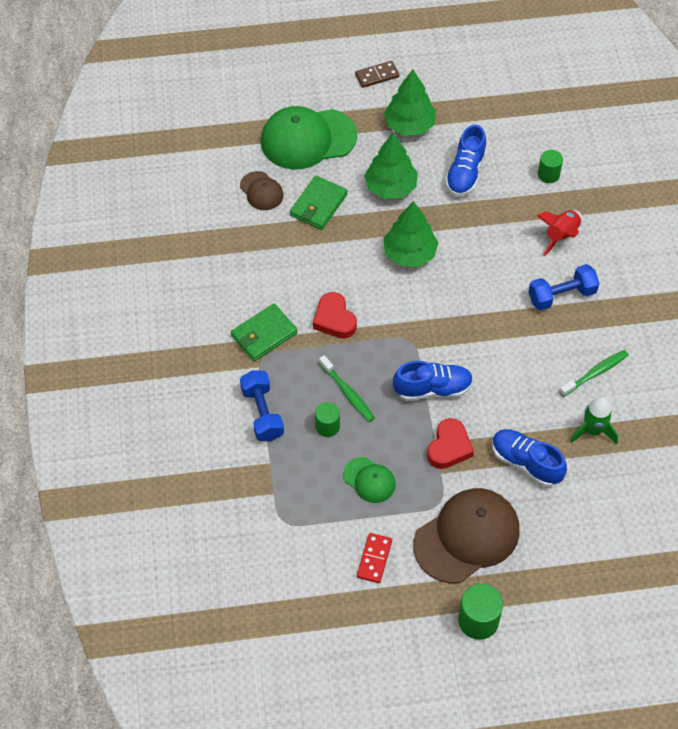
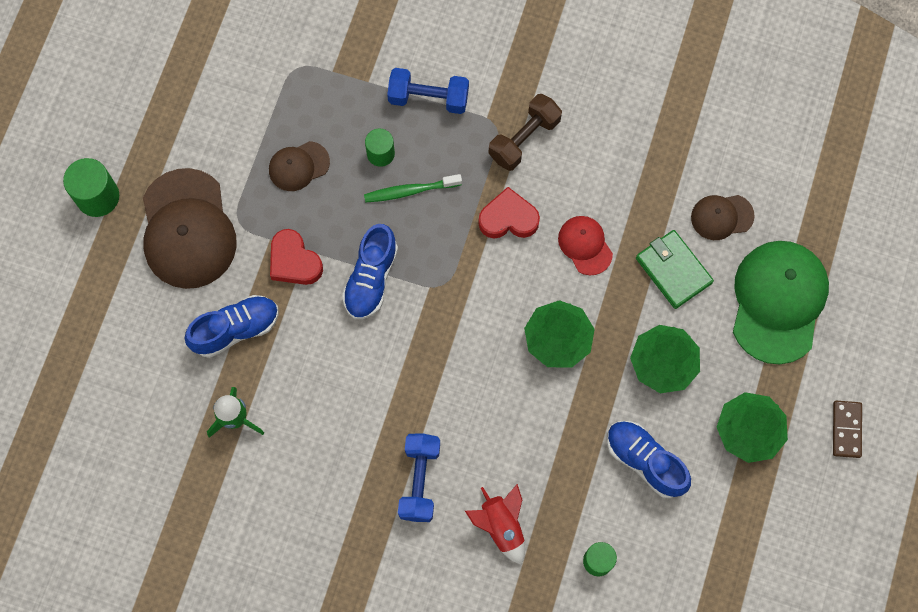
camera: 115 degrees right, 15 degrees up
(264, 334) = (524, 139): green wallet -> brown dumbbell
(329, 264) = (585, 245): none -> red cap
(369, 480) = (298, 166): green cap -> brown cap
(374, 559) = (212, 132): red domino -> none
(595, 373) = (302, 462): green toothbrush -> none

